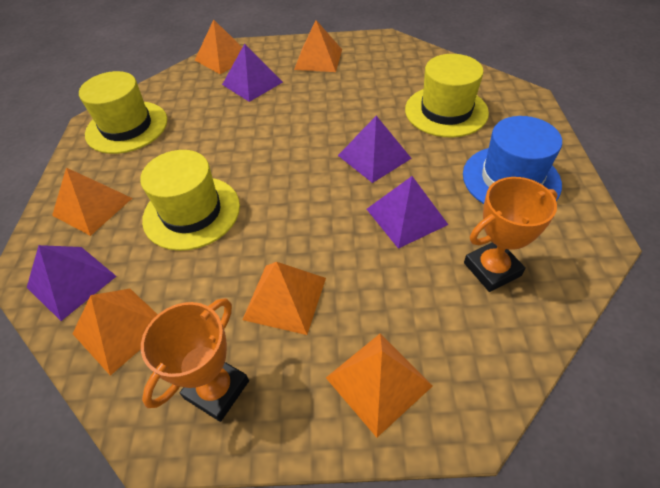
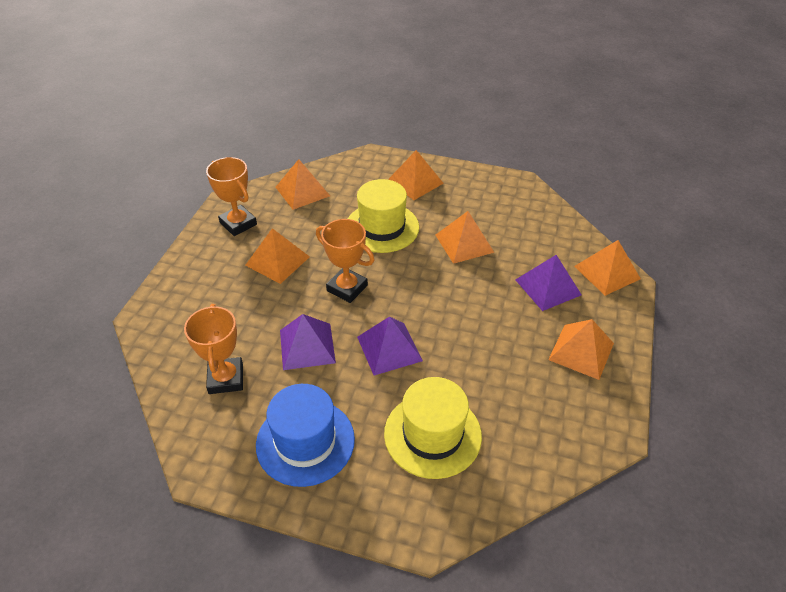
camera: 105 degrees right, 5 degrees down
(72, 281) = (350, 173): purple pyramid -> none
(127, 127) = (505, 201): yellow hat -> none
(307, 211) = (347, 288): none -> orange trophy
(378, 381) = (193, 288): orange pyramid -> orange pyramid (464, 243)

